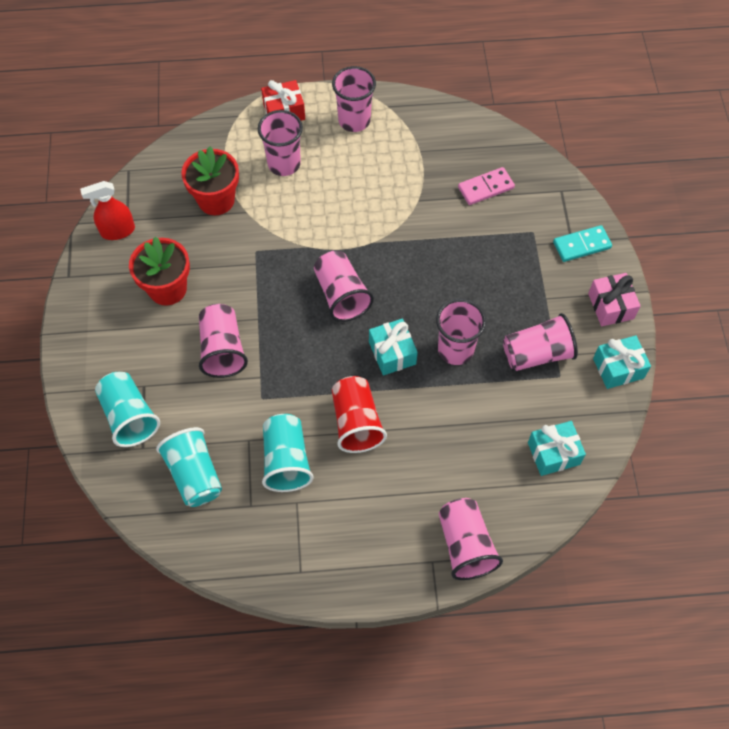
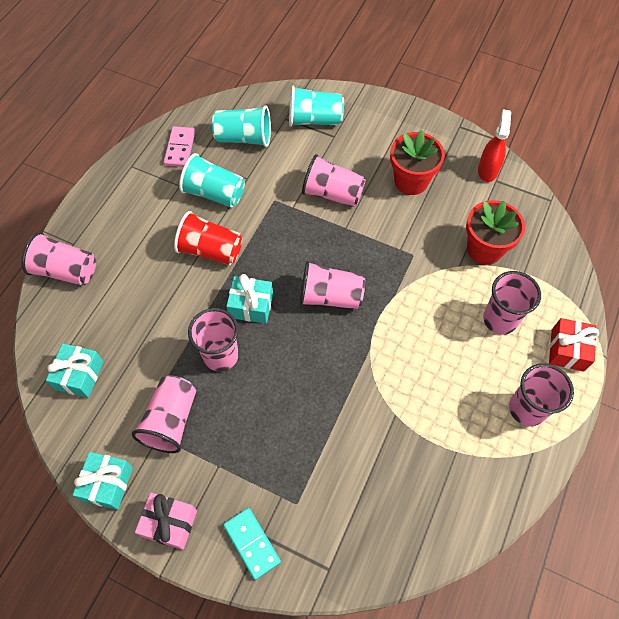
camera: 120 degrees right, 0 degrees up
(486, 188) = (375, 490): pink domino -> pink domino (180, 148)
(581, 245) = (251, 543): turquoise domino -> turquoise domino turned 45 degrees counterclockwise

